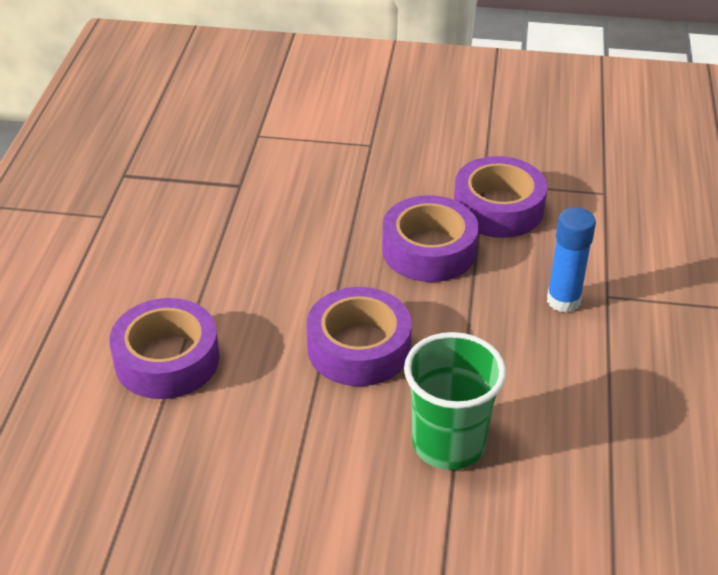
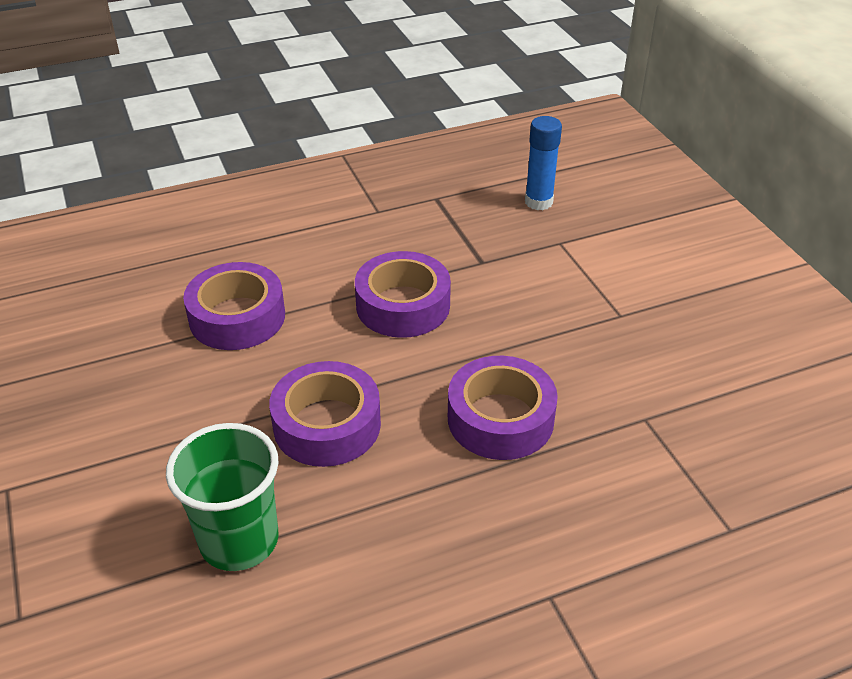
camera: 60 degrees right, 0 degrees up
(498, 208) = (613, 446): purple tape -> purple tape (403, 305)
(563, 301) = (509, 558): blue glue stick -> blue glue stick (538, 202)

